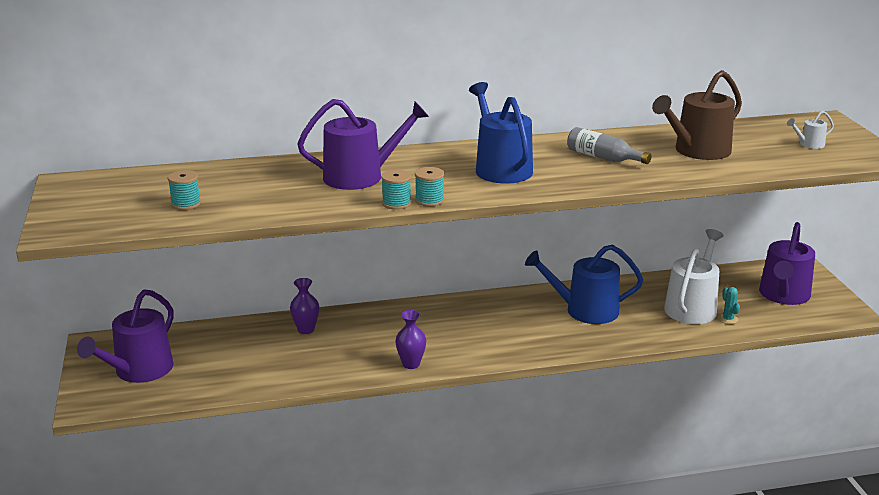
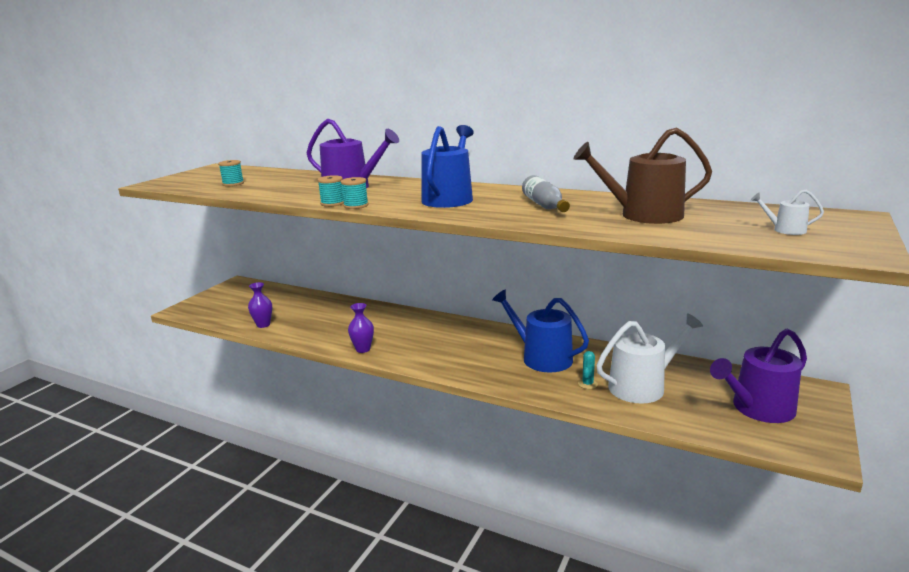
camera: 40 degrees right, 5 degrees down
(139, 371) = (229, 302): purple watering can -> none
(306, 330) = (341, 309): purple vase -> purple vase (263, 325)
(728, 319) = (663, 408): turquoise cactus -> turquoise cactus (587, 384)

